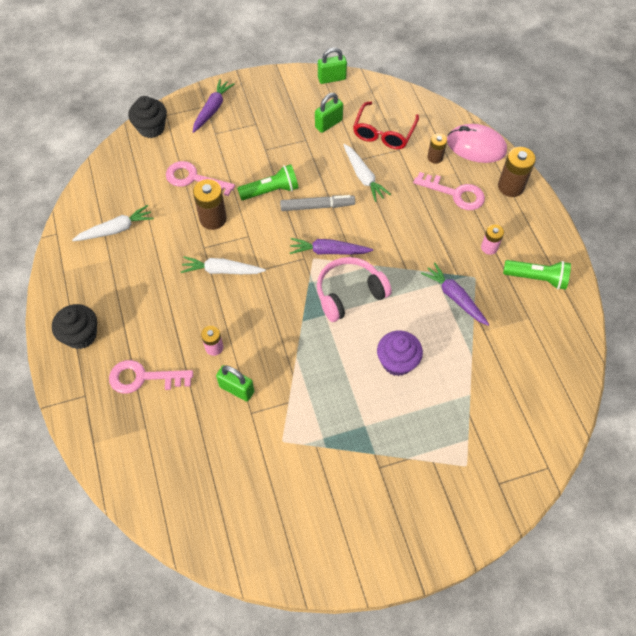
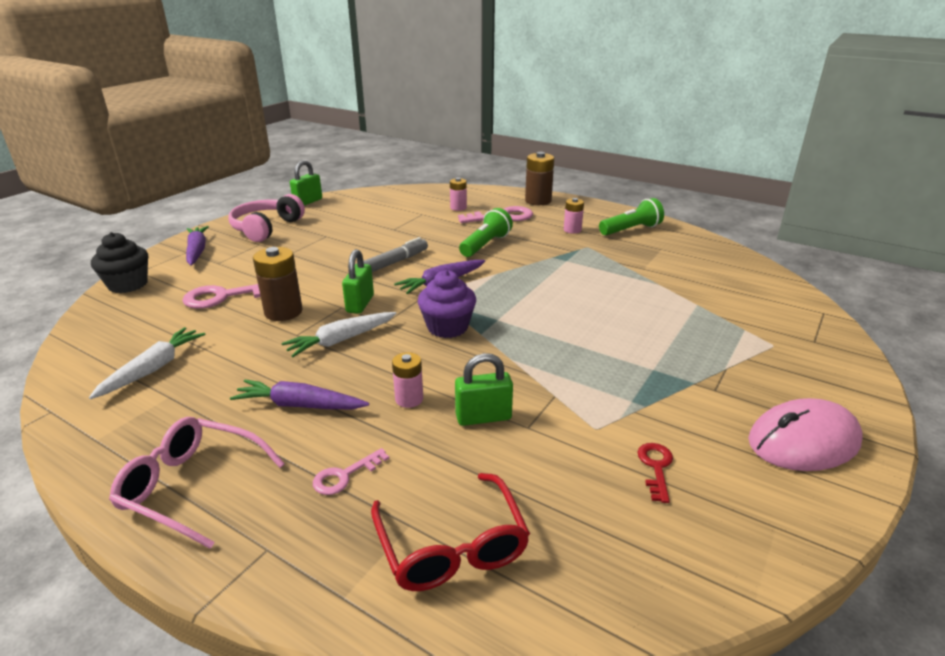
camera: 40 degrees left, 30 degrees down
(81, 335) = (192, 487): black cupcake -> pink glasses
(143, 378) = (345, 475): pink key -> pink key, size x0.56
(271, 191) = (329, 272): green flashlight -> green flashlight (485, 245)
(281, 487) = (656, 467): none -> red key
(328, 124) = (337, 222): green padlock -> green padlock (360, 304)
(349, 293) = (500, 297): pink headphones -> pink headphones (266, 228)
(363, 177) = (411, 235): white carrot -> none
(383, 133) = (396, 211): red glasses -> red glasses (452, 546)
(397, 362) = (609, 315): purple cupcake -> purple cupcake (447, 327)
(435, 157) = (458, 208): brown battery -> pink battery
(454, 297) = (591, 262): purple carrot -> purple carrot (300, 405)
(476, 146) = (482, 194): pink mouse -> pink mouse (803, 441)

